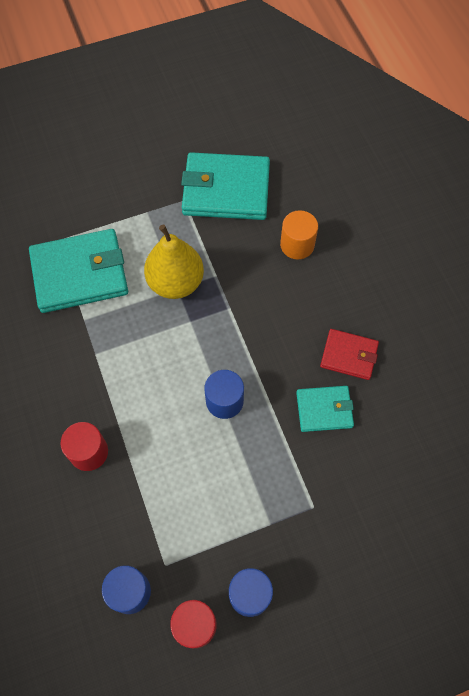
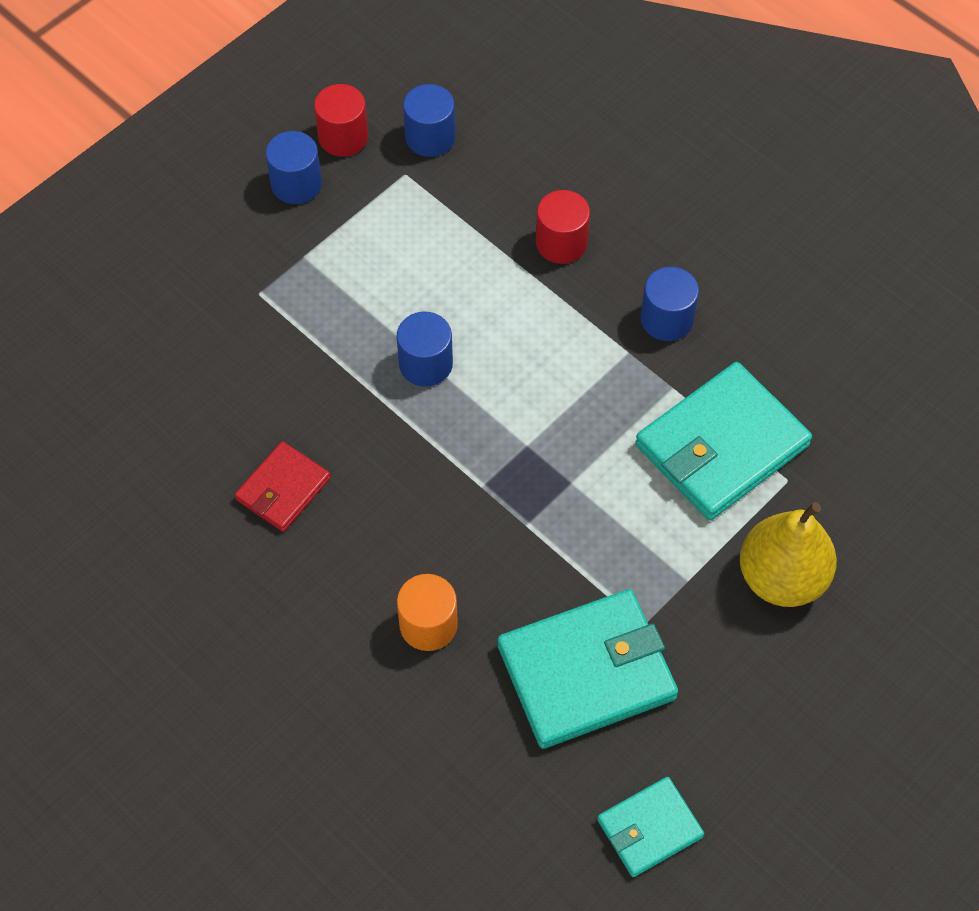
camera: 155 degrees right, 5 degrees down
(58, 365) = (666, 319): none -> blue cylinder
(176, 282) = (578, 490): yellow pear -> yellow pear (782, 577)
(324, 410) = (289, 405): turquoise wallet -> turquoise wallet (649, 828)
(349, 355) = (283, 489): red wallet -> red wallet turned 45 degrees counterclockwise

